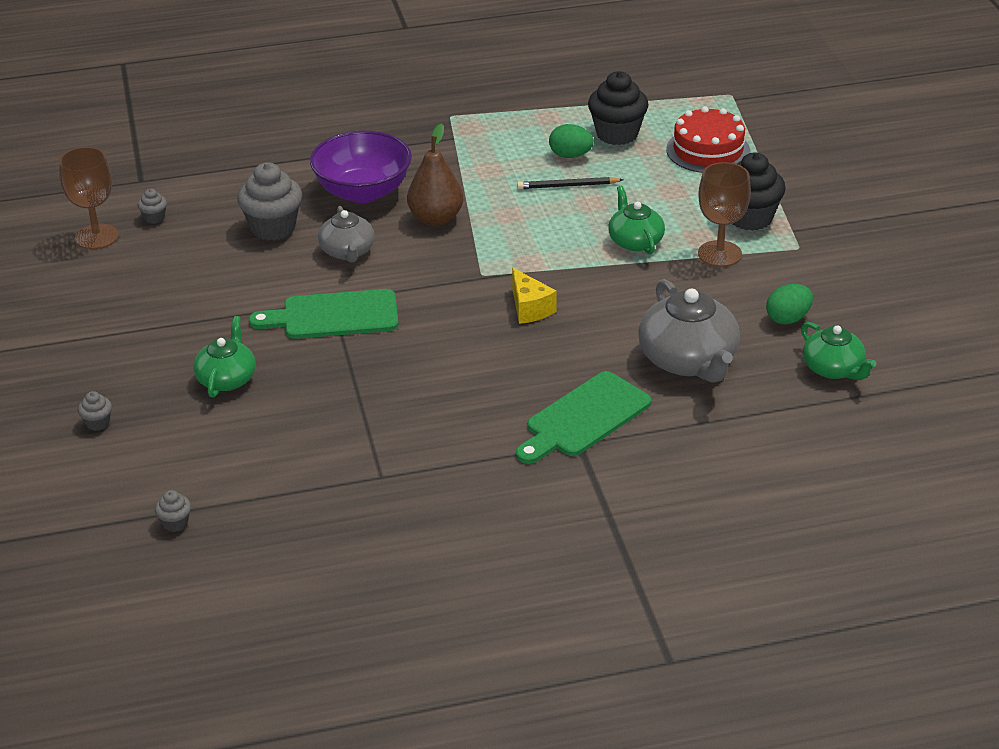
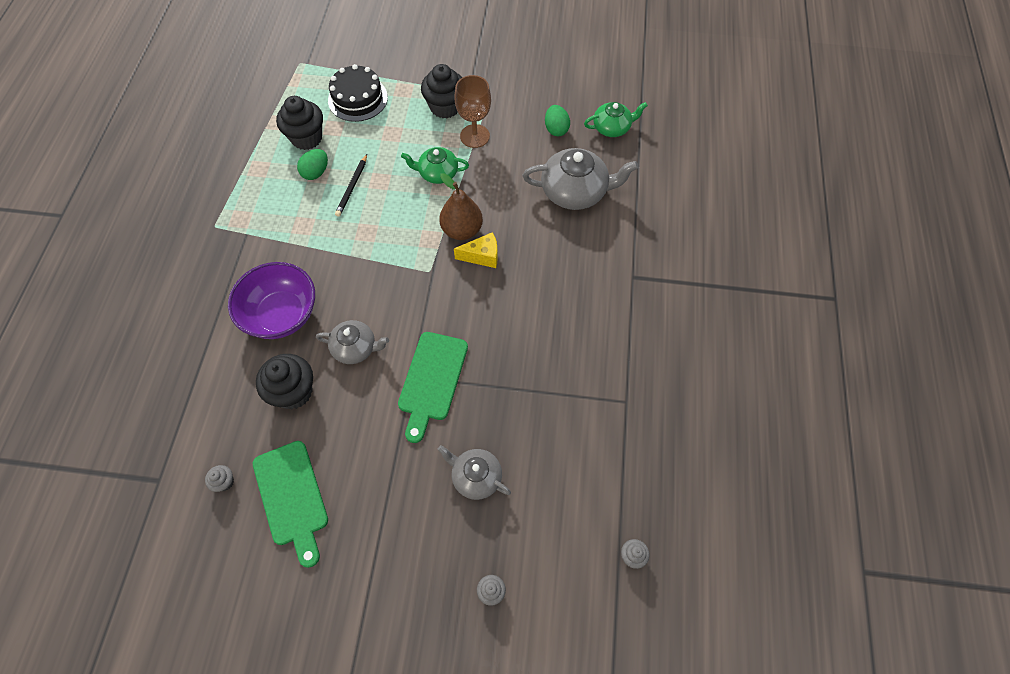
camera: 70 degrees left, 25 degrees up
(97, 237) = (225, 538): brown goblet -> none
(227, 379) = (475, 477): green teapot -> grey teapot
(273, 228) = (294, 392): grey cupcake -> black cupcake
(436, 218) = (345, 278): brown pear -> brown pear (462, 230)
(584, 418) = (609, 265): green cutting board -> green cutting board (292, 497)
(708, 150) = (358, 99): red cake -> black cake

